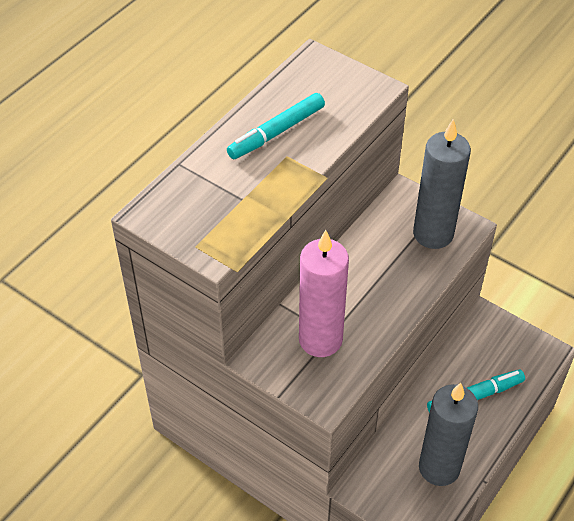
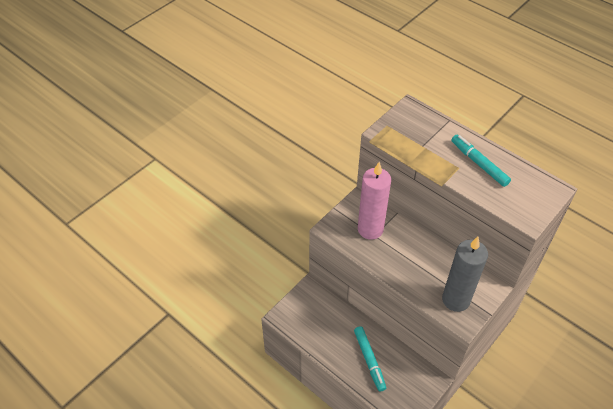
camera: 95 degrees right, 0 degrees up
(439, 468) = (320, 331): grey candle -> none

